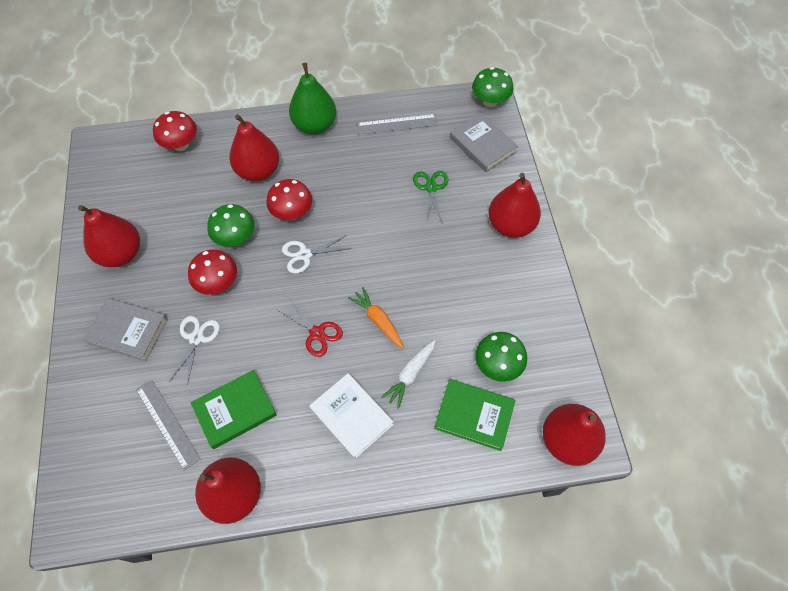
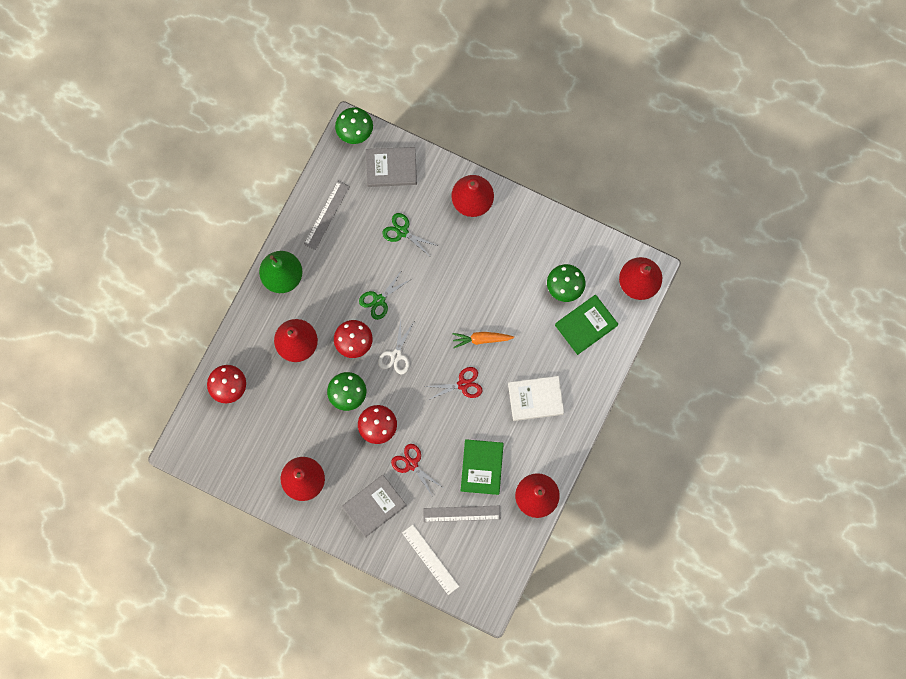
camera: 55 degrees left, 15 degrees up
(94, 424) = (430, 559): none -> white ruler
(196, 338) = (412, 464): white scissors -> red scissors
(350, 208) = (379, 300): none -> green scissors
(410, 374) = (533, 344): white carrot -> none

